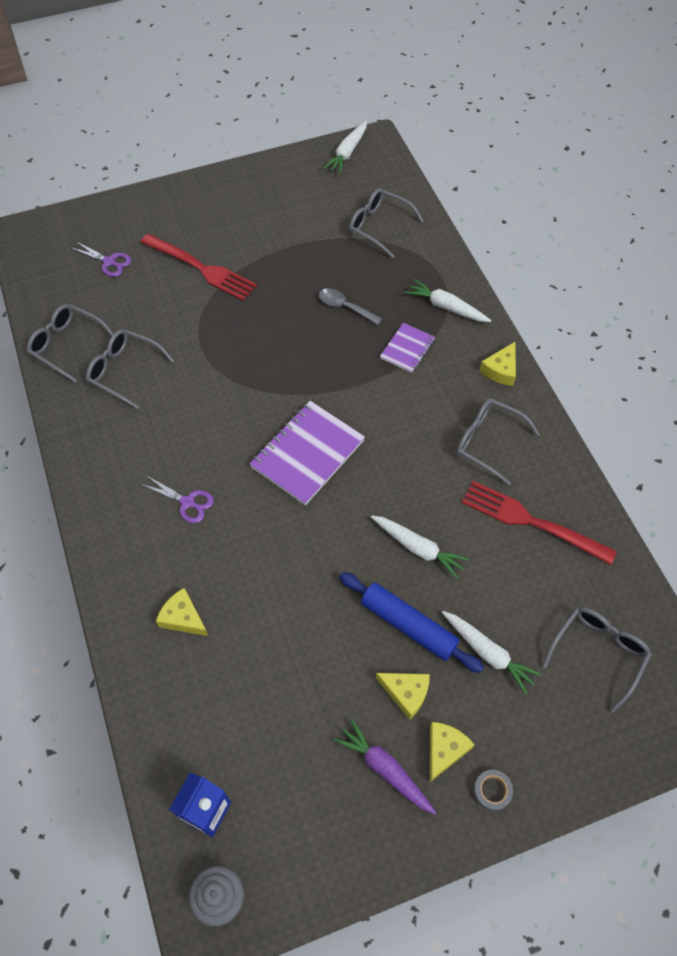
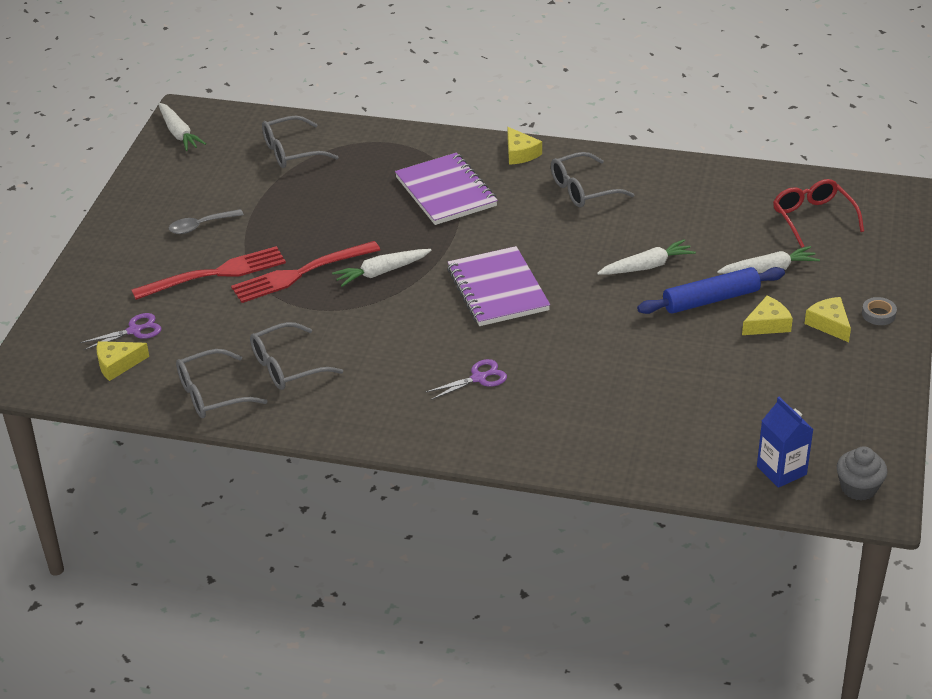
camera: 55 degrees left, 20 degrees down
(183, 618) = (594, 422): yellow cheese -> yellow cheese (117, 364)
(345, 307) = (361, 207): grey spoon -> grey spoon (200, 226)
(385, 769) = (820, 360): purple carrot -> none
(407, 349) = (446, 192): purple notebook -> purple notebook, size x1.81
(446, 307) = (424, 153): white carrot -> white carrot (381, 272)
(531, 522) = (676, 200): red fork -> red fork (301, 273)
(597, 653) = (813, 218): grey glasses -> red glasses

